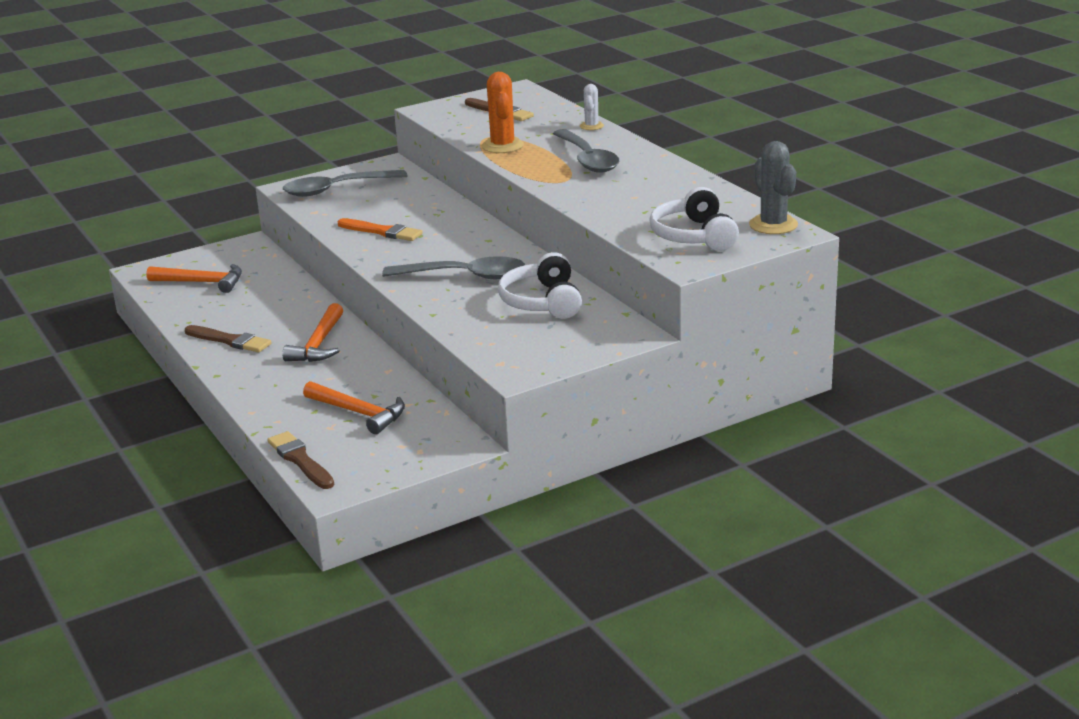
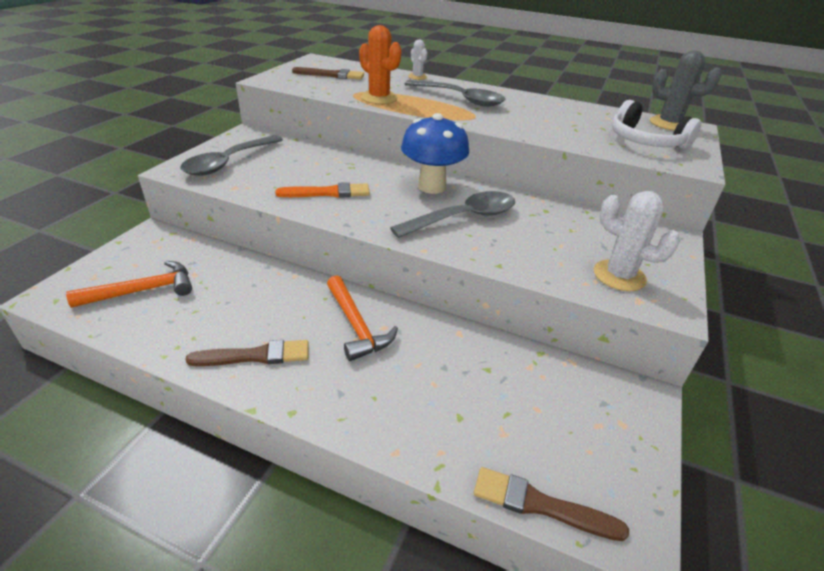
camera: 40 degrees left, 10 degrees up
(359, 413) = (504, 399): orange hammer -> none
(481, 246) = (432, 187): none -> blue mushroom
(518, 346) = (619, 276): none -> white cactus
(542, 302) = (560, 225): white headphones -> none

